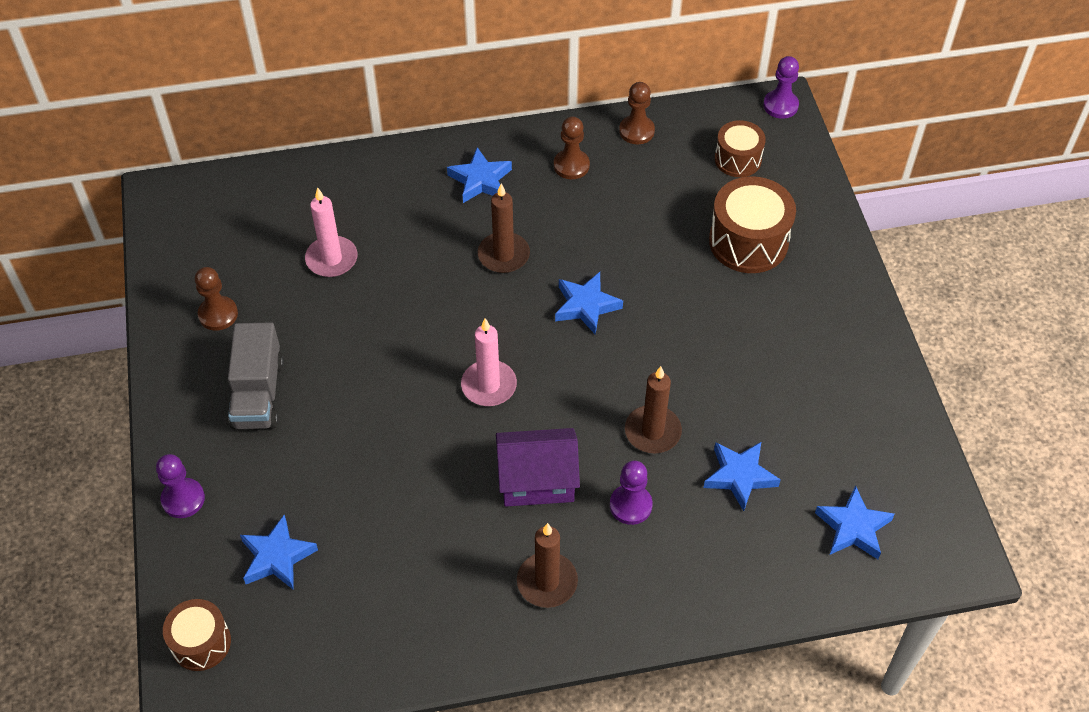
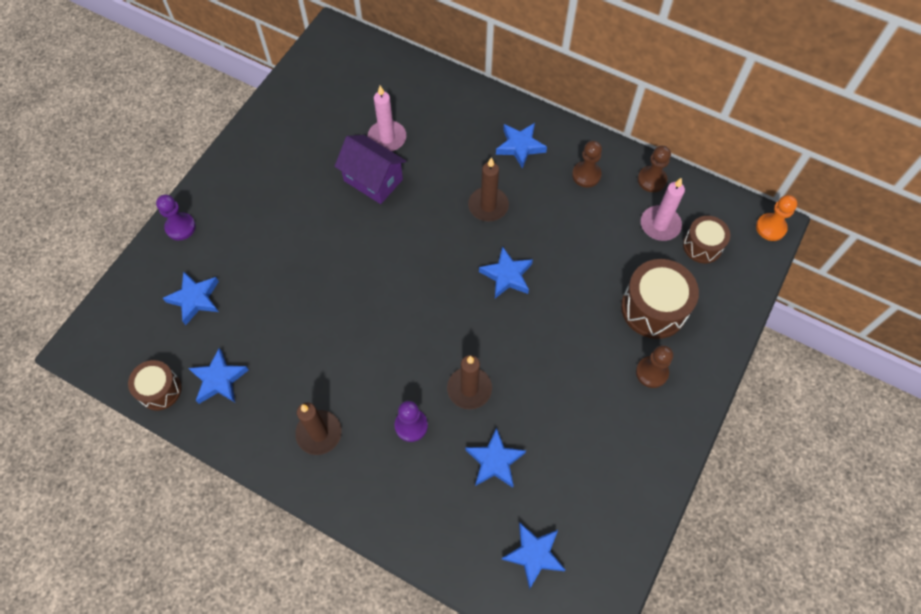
camera: 40 degrees right, 10 degrees up
(201, 643) = (115, 318): brown drum -> brown drum (160, 390)
(218, 314) = (296, 129): brown pawn -> brown pawn (651, 372)
(258, 393) = (273, 193): grey truck -> none
(388, 613) = (219, 379): none -> blue star
(489, 385) = (401, 284): pink candle -> pink candle (660, 225)
(537, 481) = (372, 366): purple house -> purple house (373, 180)
(780, 105) = (770, 228): purple pawn -> orange pawn

